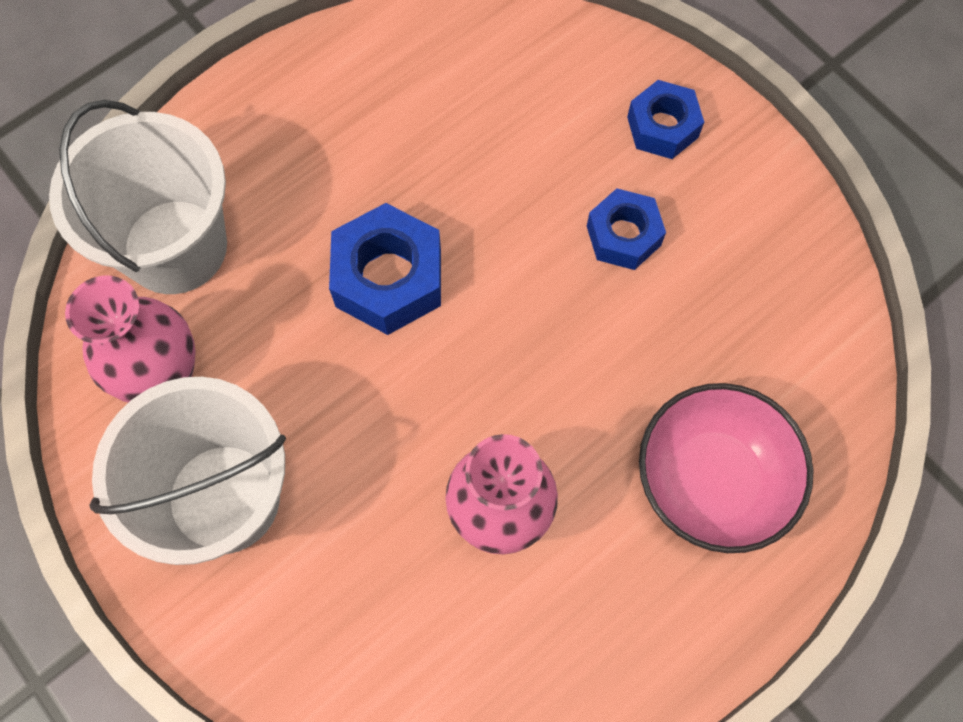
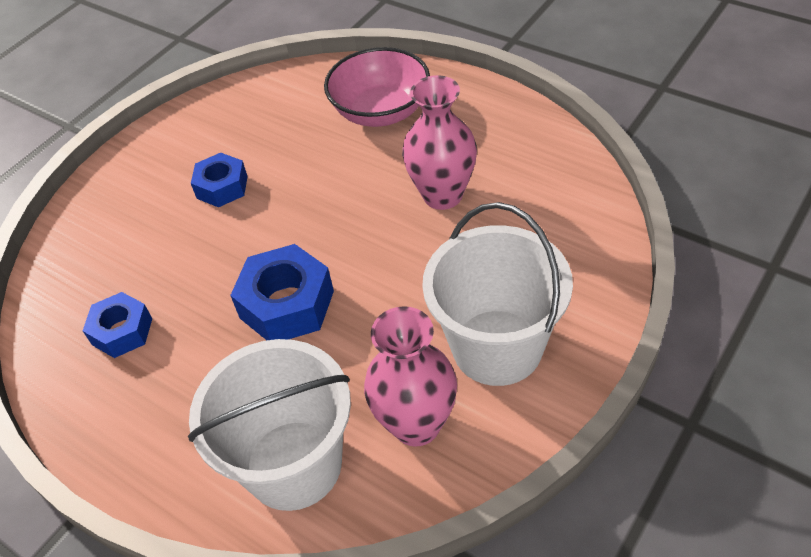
camera: 100 degrees left, 20 degrees down
(662, 127) = (130, 188): blue nut -> blue nut (122, 331)

